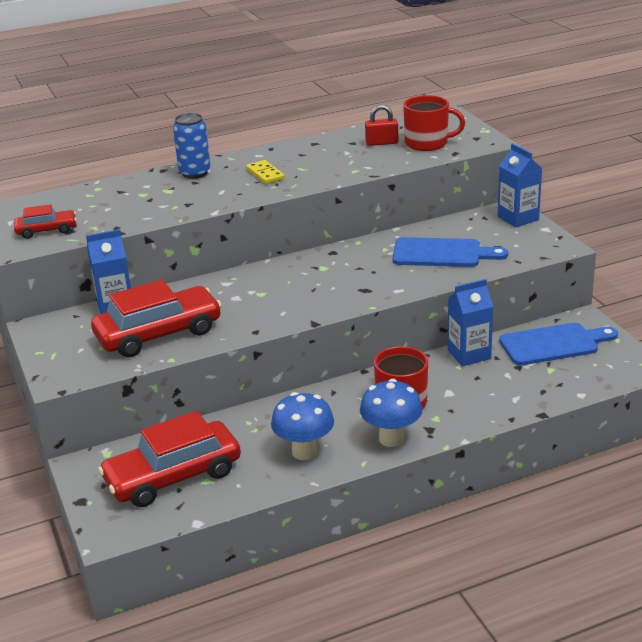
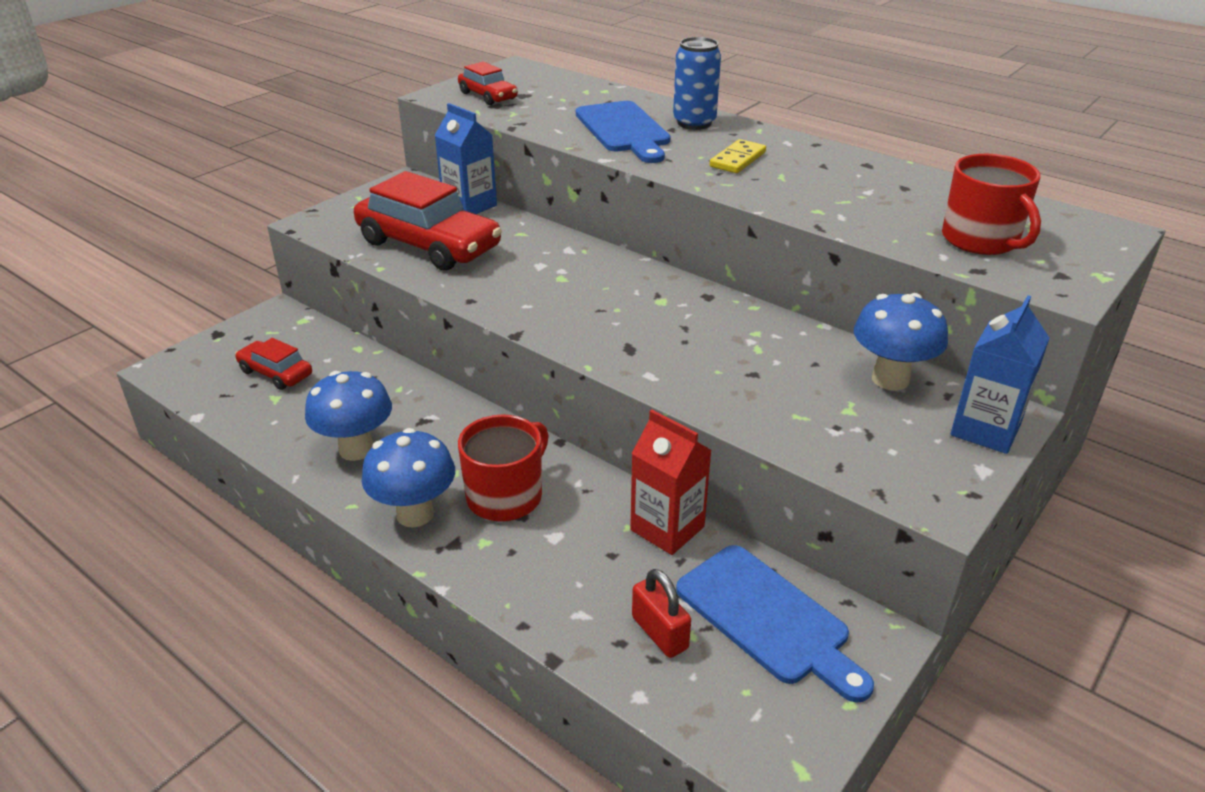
camera: 60 degrees right, 5 degrees up
(173, 476) = (276, 373): red car -> red car, size x0.51
(382, 143) = (932, 207): red padlock -> red padlock (659, 633)
(442, 253) = (790, 385): blue cutting board -> blue cutting board (624, 130)
(460, 227) = (890, 379): none -> blue mushroom
(469, 354) = (667, 528): blue carton -> red carton

